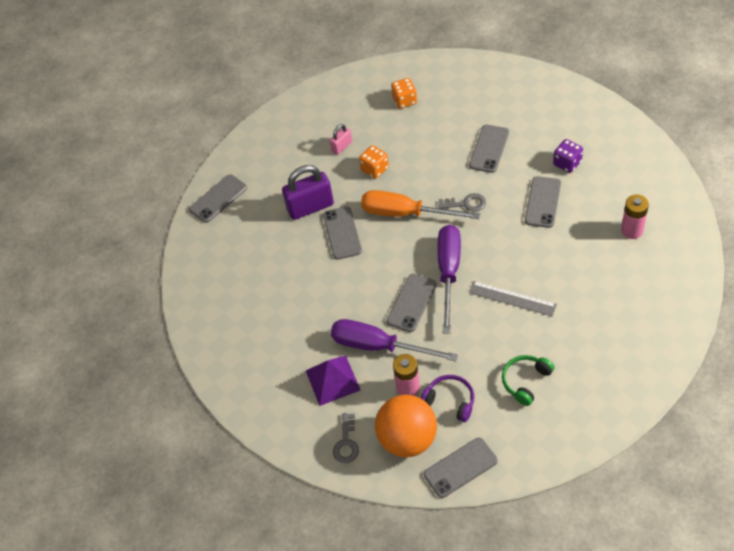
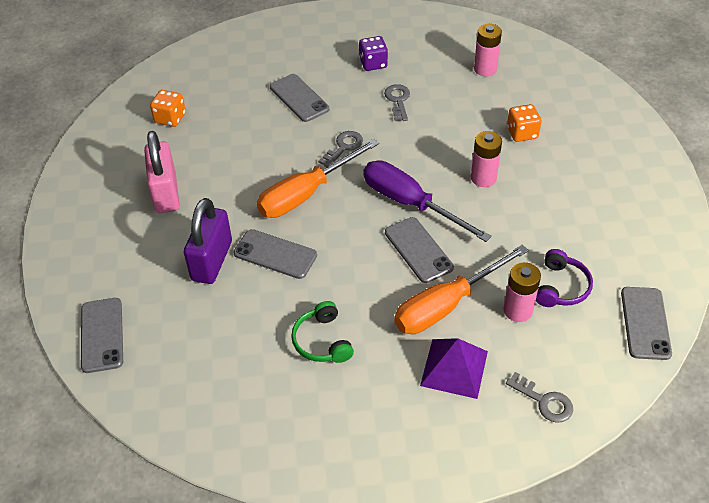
camera: 60 degrees left, 5 degrees down
(342, 147) = (166, 193): pink padlock -> pink padlock, size x1.92
(374, 169) = (225, 185): orange dice -> orange dice (522, 133)
(379, 346) = (446, 305): purple screwdriver -> orange screwdriver
(407, 439) = (580, 346): orange ball -> none
(450, 401) = (561, 287): purple headphones -> purple headphones turned 135 degrees clockwise
(512, 298) = (483, 178): grey ruler -> pink battery
(525, 381) = (584, 221): green headphones -> green headphones (322, 341)
(543, 202) = (398, 100): grey phone -> grey key

